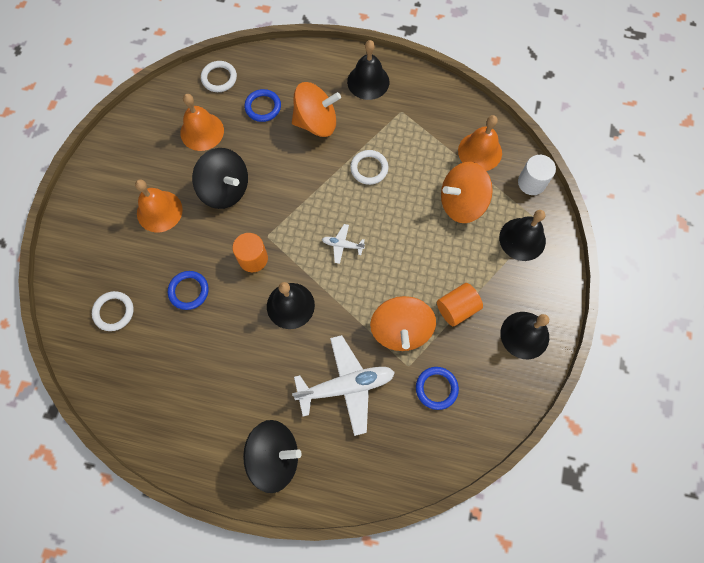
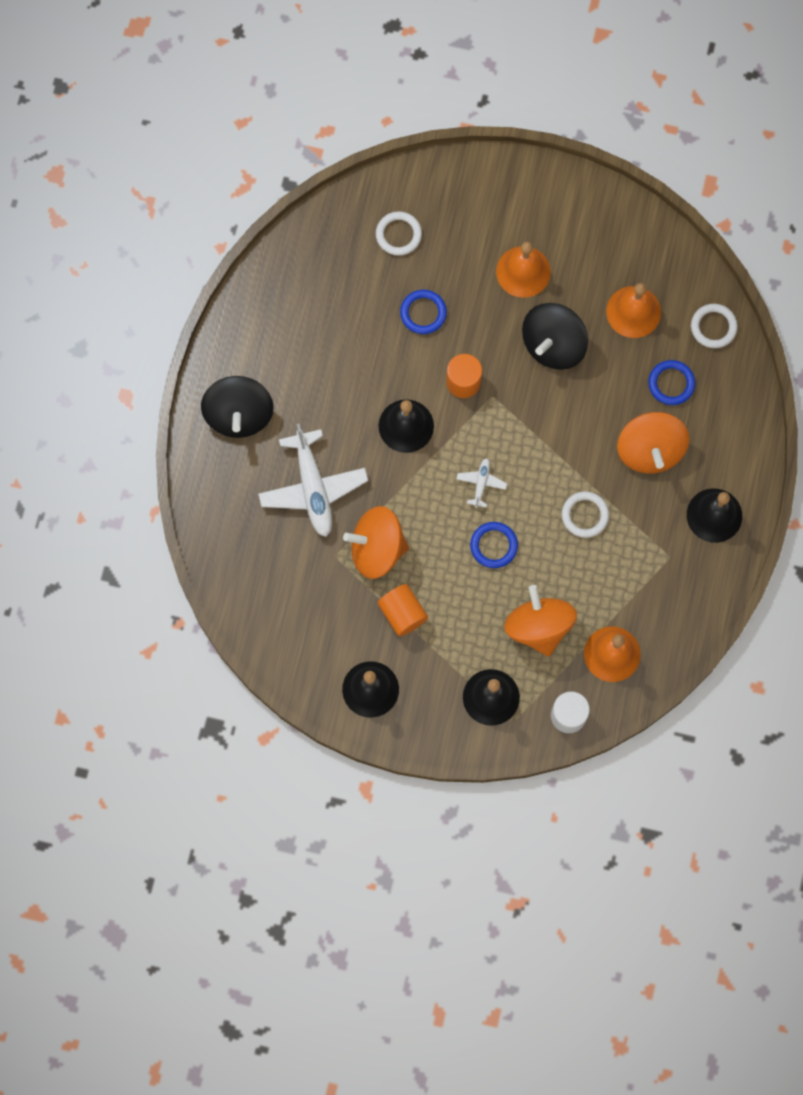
camera: 90 degrees right, 5 degrees up
(436, 388) = (309, 586): blue ring -> blue ring (493, 546)

